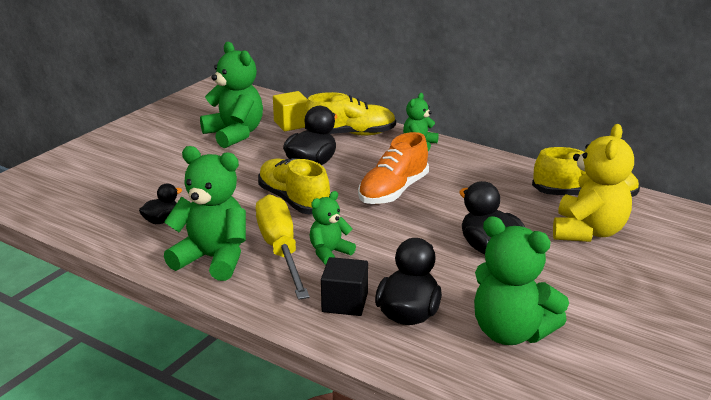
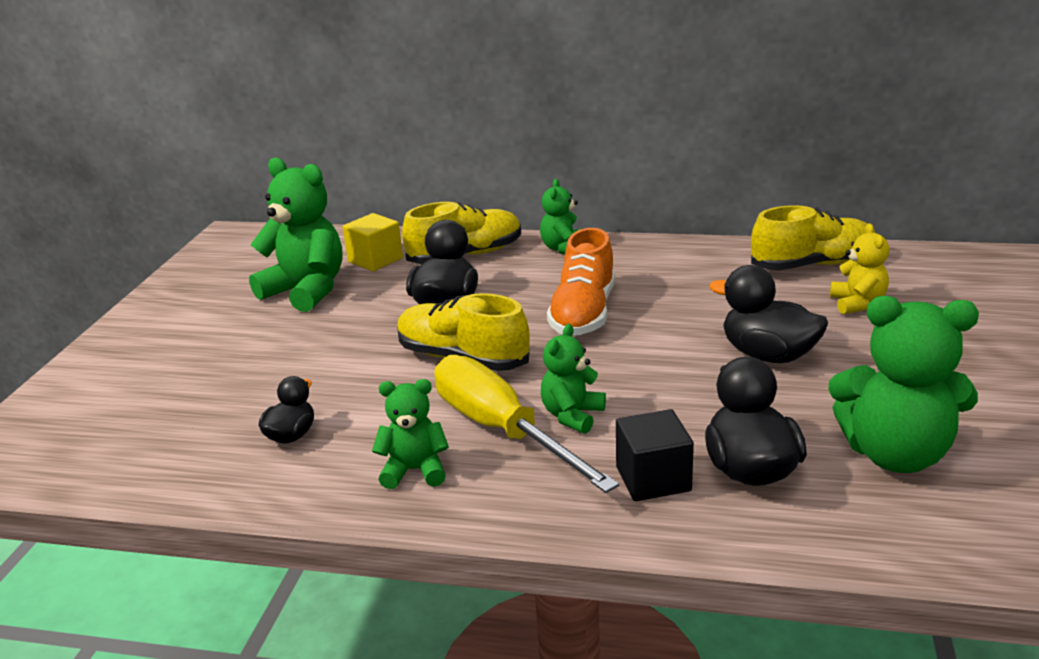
camera: 20 degrees left, 0 degrees up
(213, 259) = (415, 470): green teddy bear -> green teddy bear, size x0.55
(588, 232) = (857, 304): yellow teddy bear -> yellow teddy bear, size x0.55

